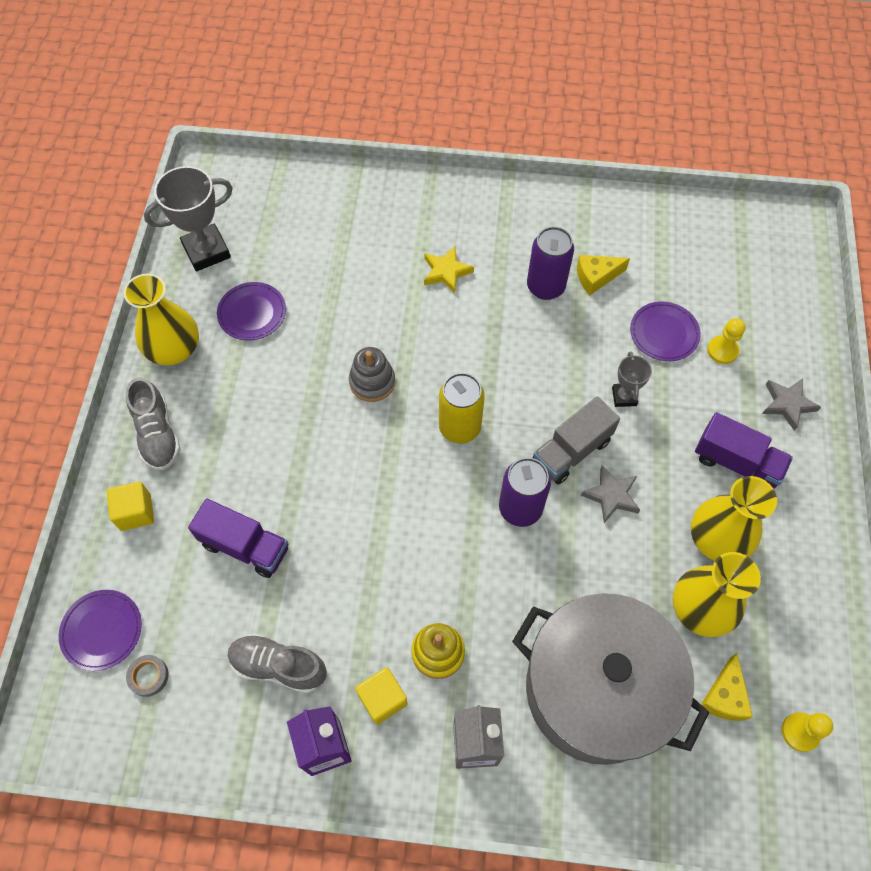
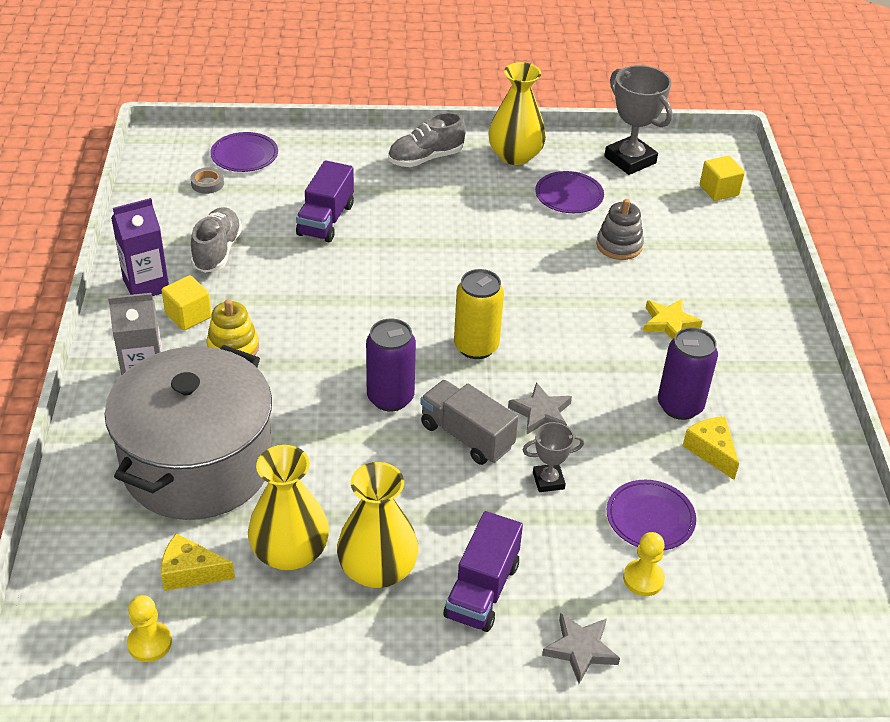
camera: 80 degrees right, 20 degrees down
(136, 512) = (350, 157): yellow cube -> yellow cube (719, 190)
(372, 382) = (514, 280): grey stacking toy -> grey stacking toy (619, 245)
(611, 496) = (417, 471): grey star -> grey star (541, 413)

